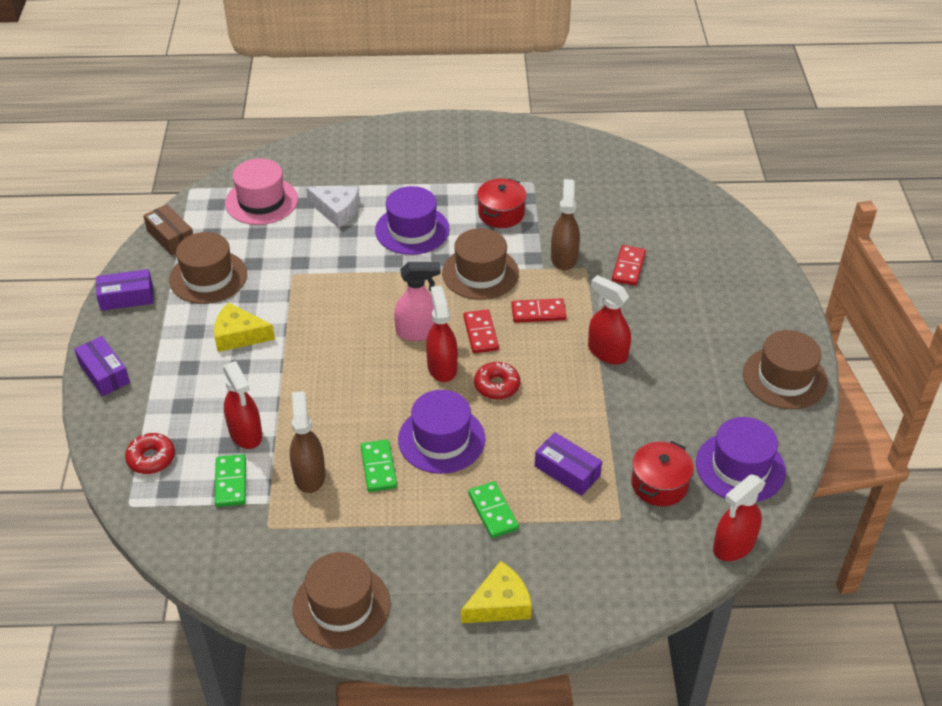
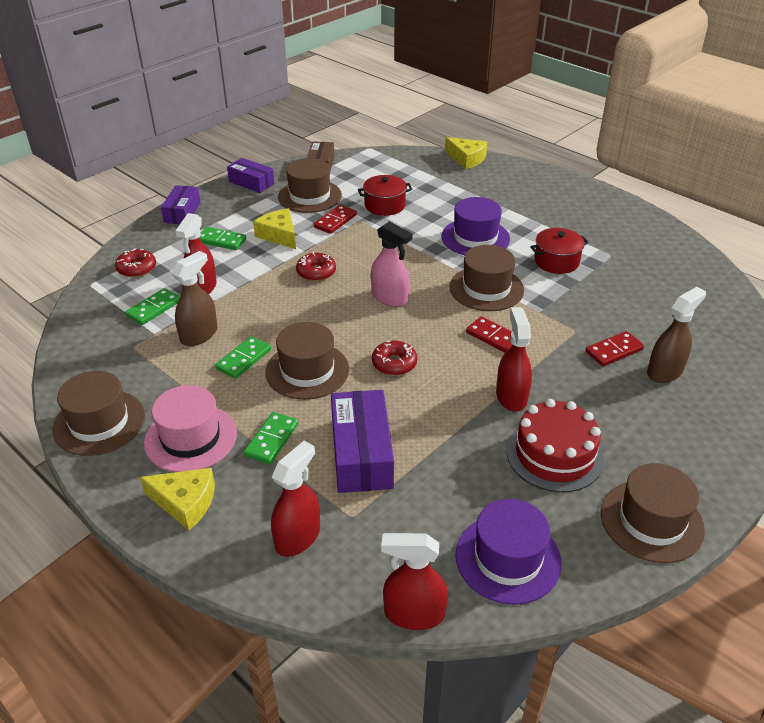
camera: 45 degrees right, 5 degrees down
(191, 376) = (221, 240): none -> green domino
(261, 201) = (401, 174): pink hat -> pink hat (190, 438)
(300, 150) = (466, 159): none -> yellow cheese
(325, 349) = (316, 272): none -> red donut
(337, 211) = (440, 202): white cheese -> none
(441, 439) = (307, 370): purple hat -> brown hat
(442, 367) = (374, 328): red spray bottle -> red spray bottle (298, 537)
(481, 333) = (431, 324): red domino -> red domino (335, 221)
(564, 258) = (567, 314): brown spray bottle -> brown spray bottle (665, 371)
(567, 471) = (361, 453): purple box -> purple box, size x1.59
(659, 484) = (418, 517): red pot -> red pot (385, 205)
(683, 375) = (554, 454): none -> red cake

